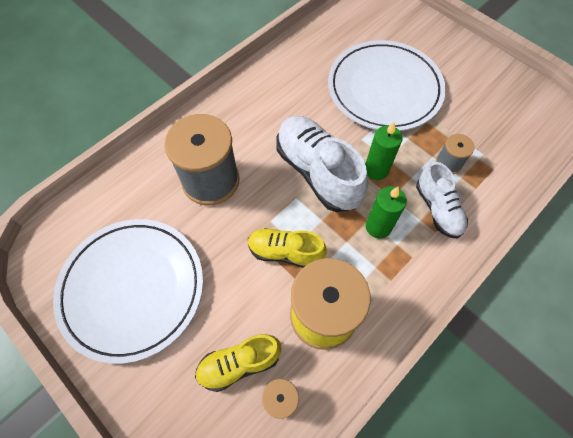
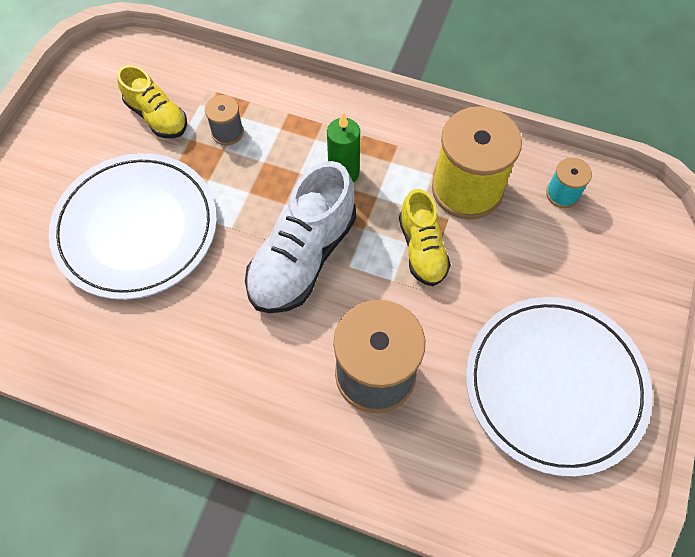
camera: 115 degrees left, 0 degrees up
(239, 363) = (556, 241): yellow shoe -> yellow shoe (157, 116)
(376, 170) = (270, 198): green candle -> none
(437, 209) = (293, 127): white shoe -> none

